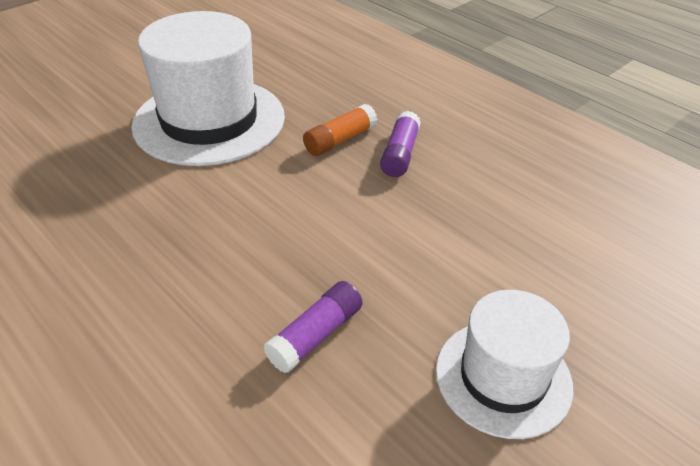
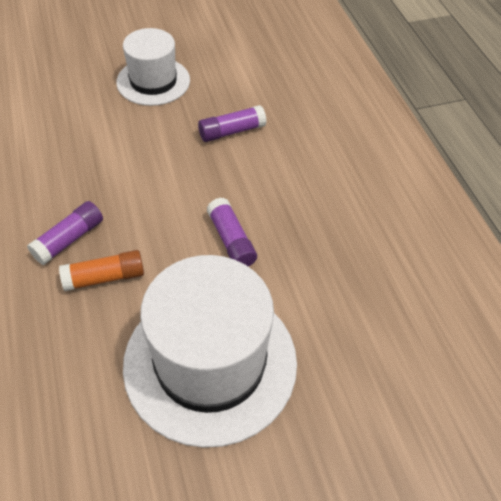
camera: 155 degrees left, 10 degrees up
(238, 204) = (231, 240): none -> purple glue stick

